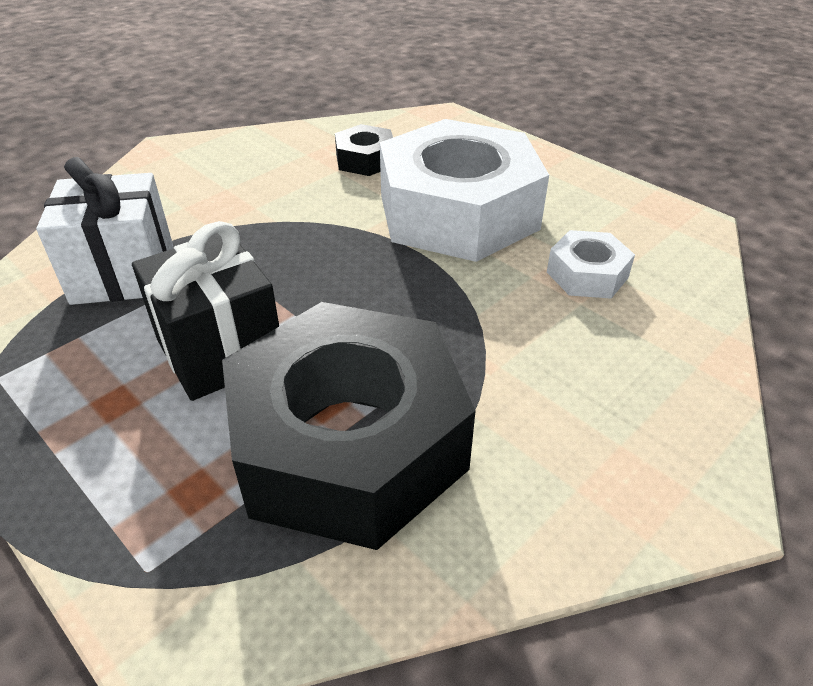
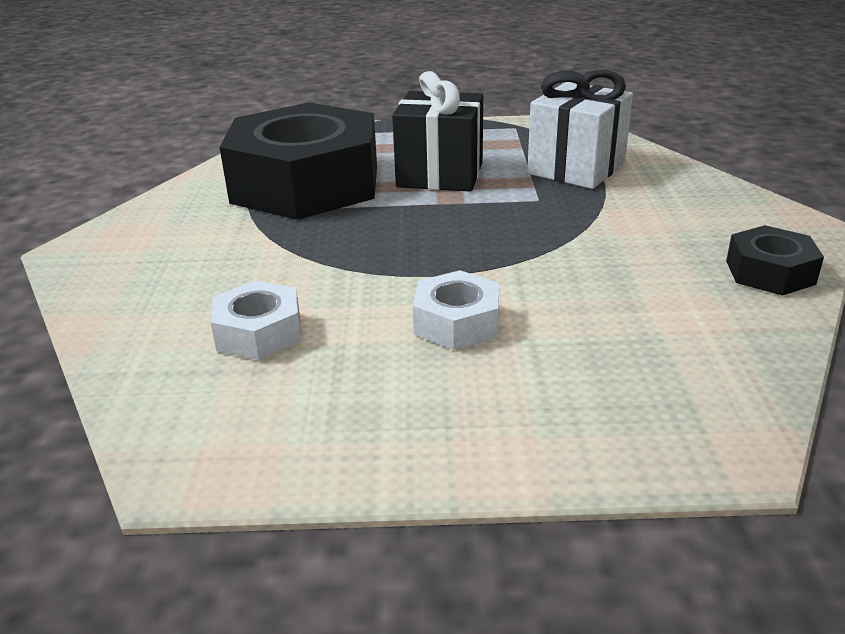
camera: 135 degrees right, 10 degrees down
(365, 160) = (648, 321): black nut -> black nut (770, 272)
(458, 212) = (457, 322): white nut -> white nut, size x0.43

